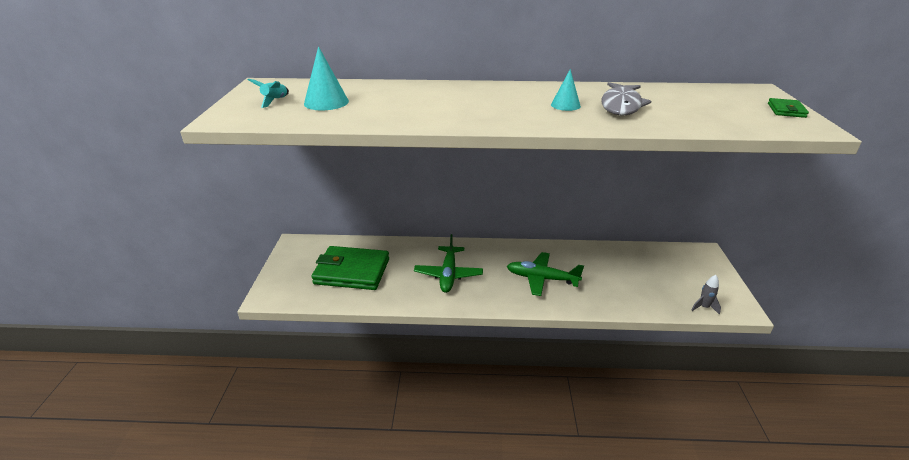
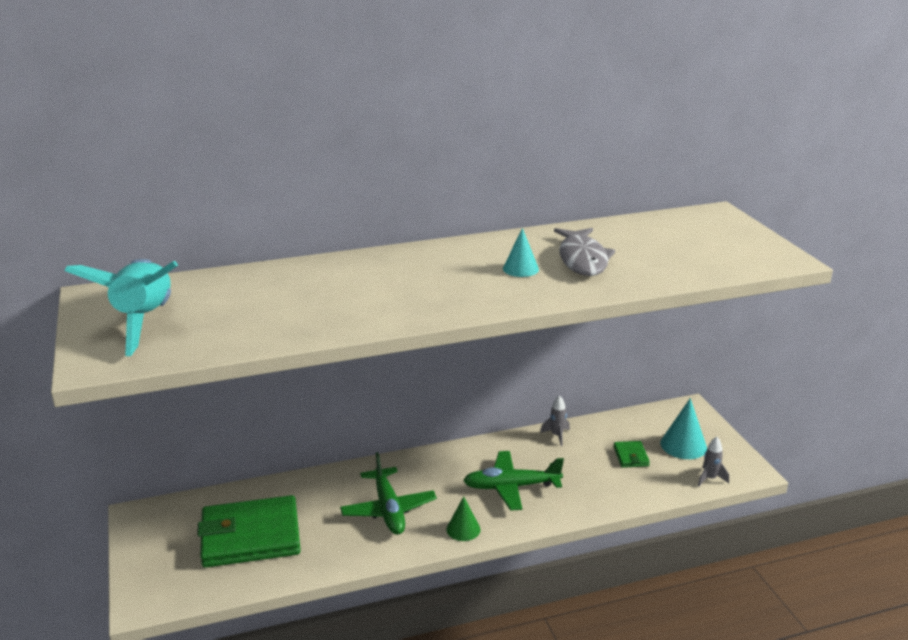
camera: 20 degrees left, 5 degrees down
(275, 101) = (144, 321): turquoise rocket -> turquoise rocket, size x2.37
(326, 102) = (218, 312): turquoise cone -> turquoise cone (683, 445)
(493, 300) = (463, 529): none -> green cone
(591, 250) = (556, 436): none -> grey rocket
(786, 110) = (753, 239): green wallet -> green wallet (631, 456)

